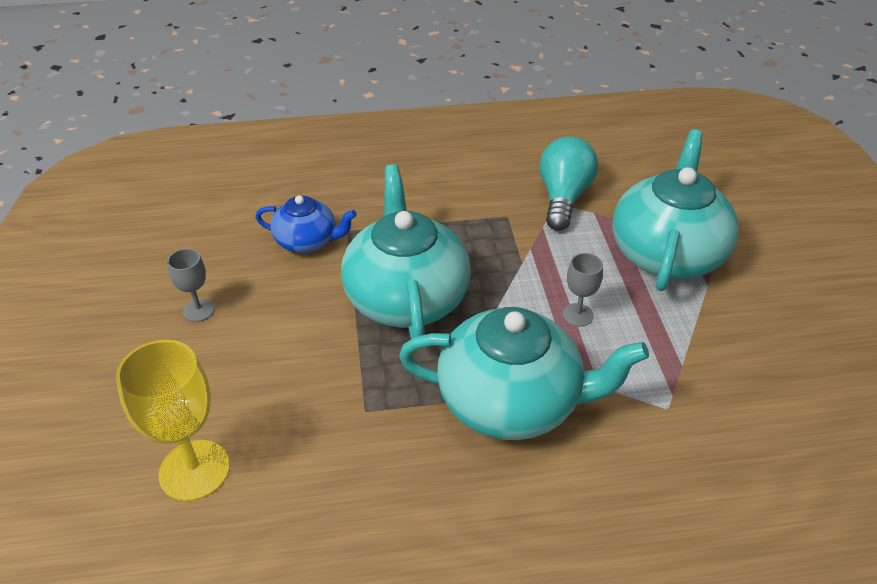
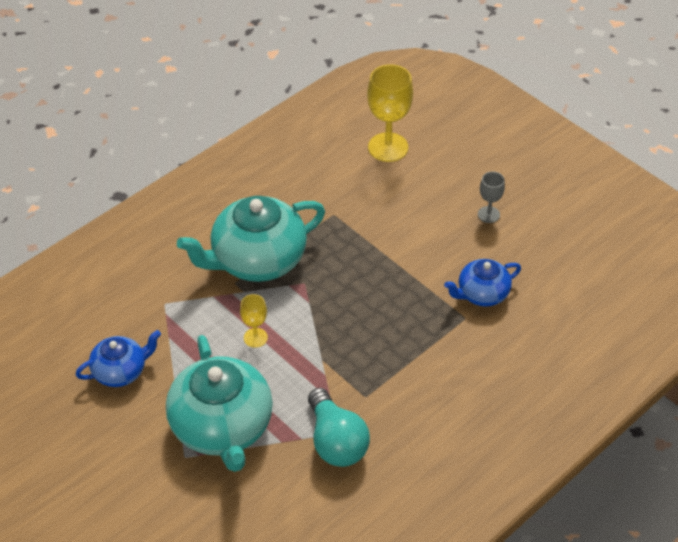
camera: 145 degrees right, 5 degrees up
(406, 297) = (375, 290): turquoise teapot -> none
(577, 315) = (255, 337): grey goblet -> yellow goblet
(759, 355) = (121, 371): none -> blue teapot

